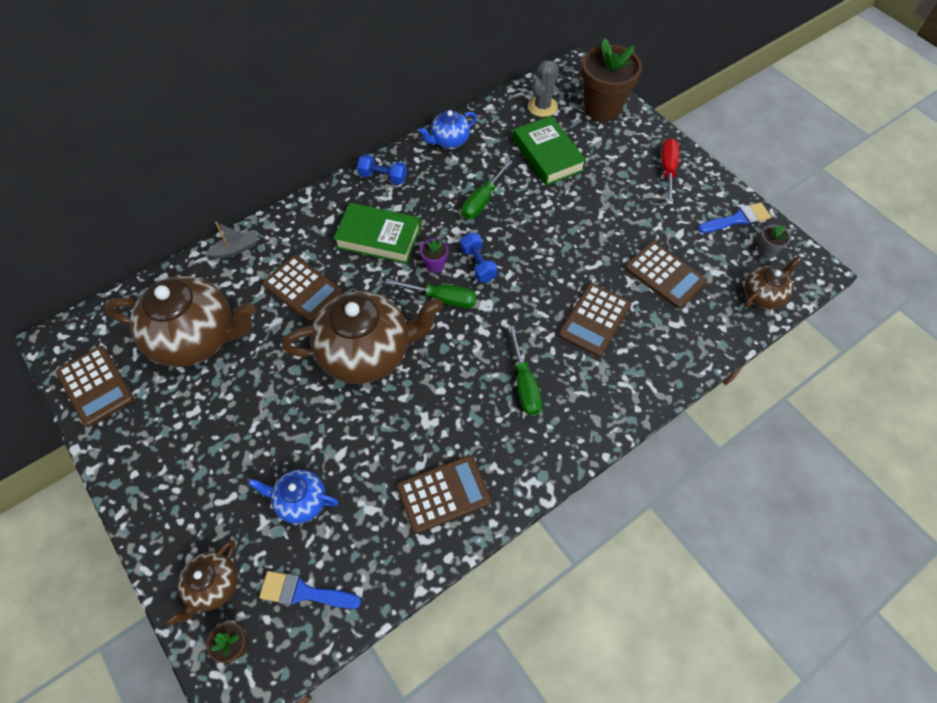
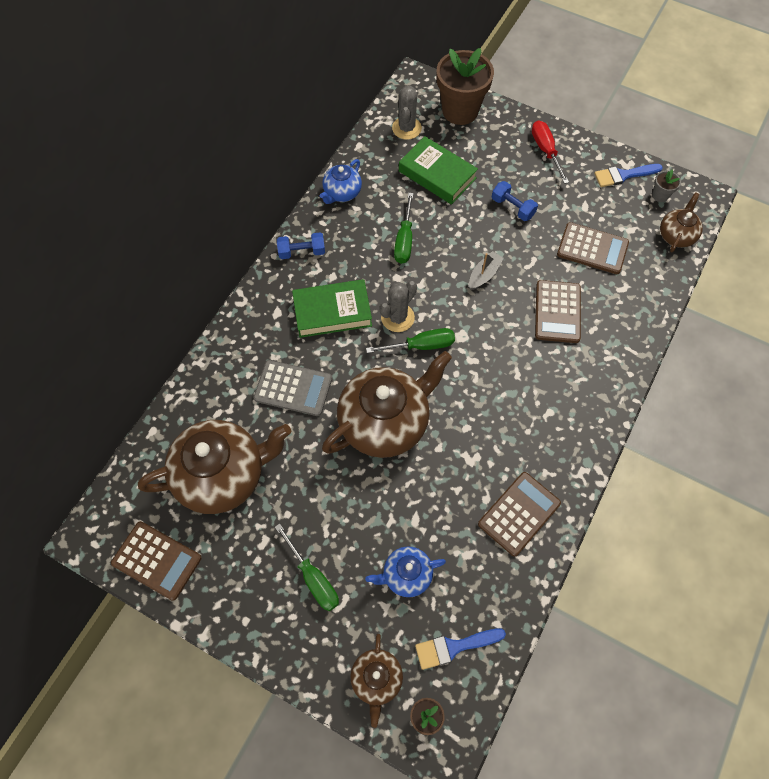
camera: 25 degrees left, 5 degrees up
(235, 249) = (206, 377): grey boat -> grey boat (484, 275)
(303, 289) = (293, 388): brown calculator -> grey calculator
(435, 265) = (397, 317): purple flower pot -> grey cactus
(478, 264) = (434, 301): blue dumbbell -> blue dumbbell (512, 207)
(524, 384) = (532, 392): green screwdriver -> green screwdriver (313, 578)
(737, 219) = (624, 175): blue brush -> blue brush turned 150 degrees counterclockwise

